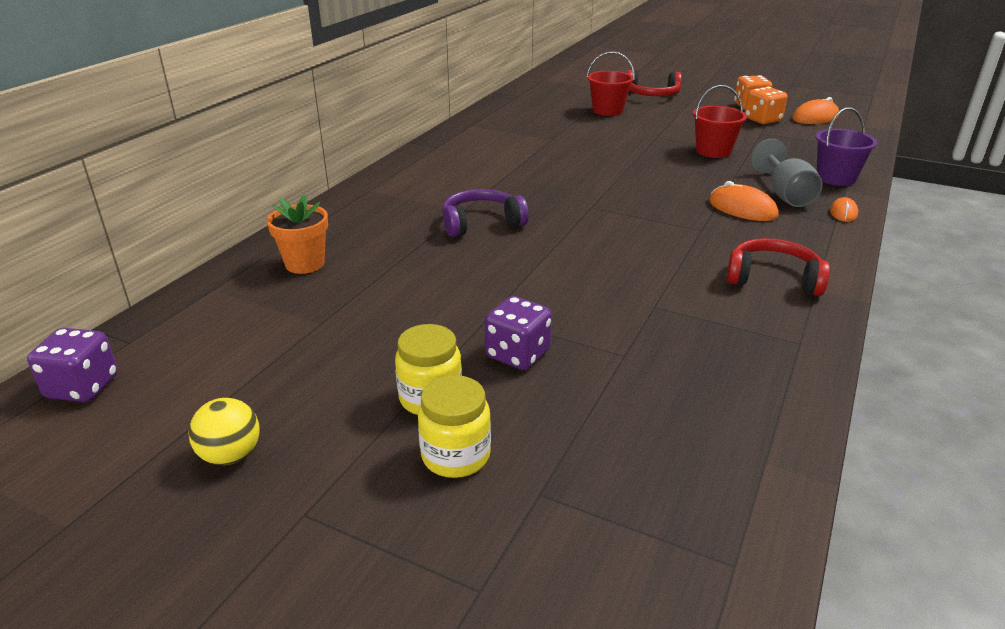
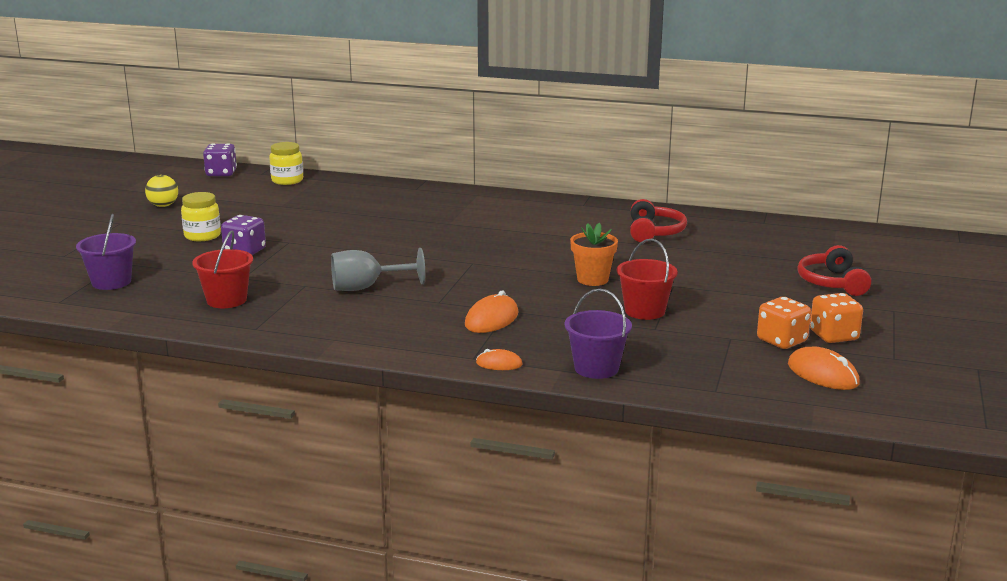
camera: 80 degrees right, 10 degrees down
(305, 264) = (353, 193): orange flower pot -> orange flower pot (592, 279)
(455, 456) = (153, 245): yellow jar -> yellow jar (287, 180)
(481, 223) = (428, 230): purple headphones -> none
(607, 110) = (746, 262): red bucket -> red bucket (226, 300)
(636, 497) = (111, 282): none -> purple bucket
(773, 279) = (351, 325): red headphones -> red headphones (654, 232)
(785, 195) = (534, 339): grey goblet -> grey goblet (366, 287)

